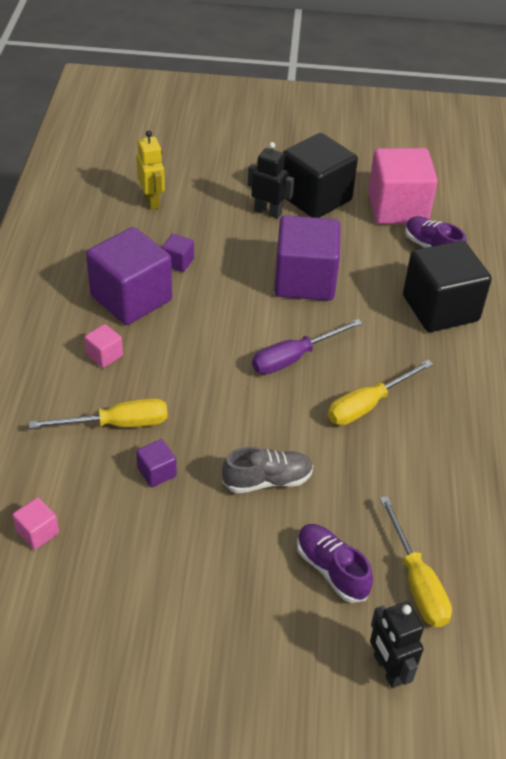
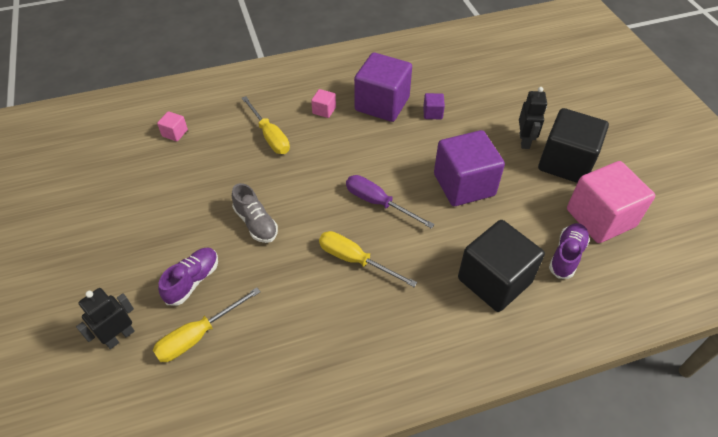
camera: 70 degrees right, 5 degrees up
(152, 201) = (484, 80): yellow robot -> none
(157, 472) = (239, 167): purple cube -> none

